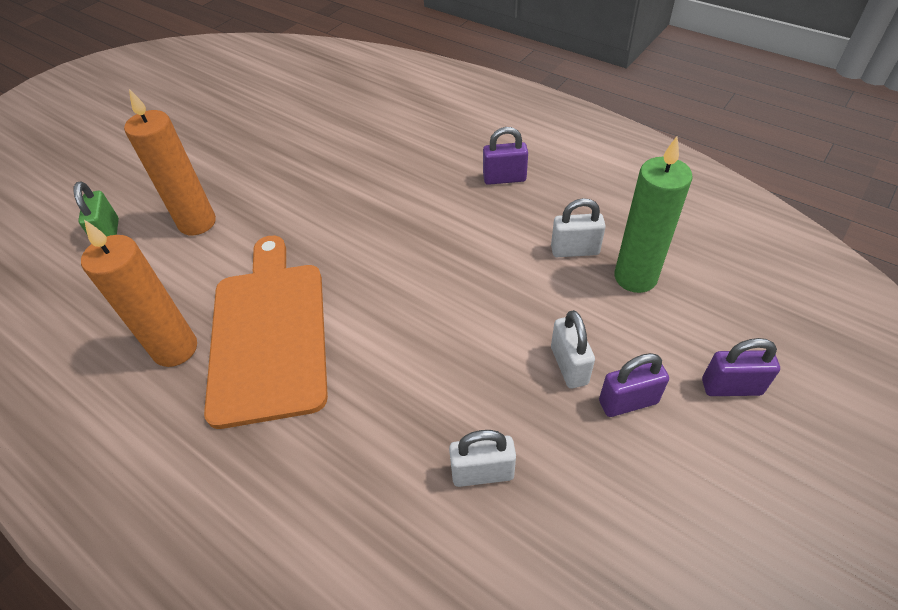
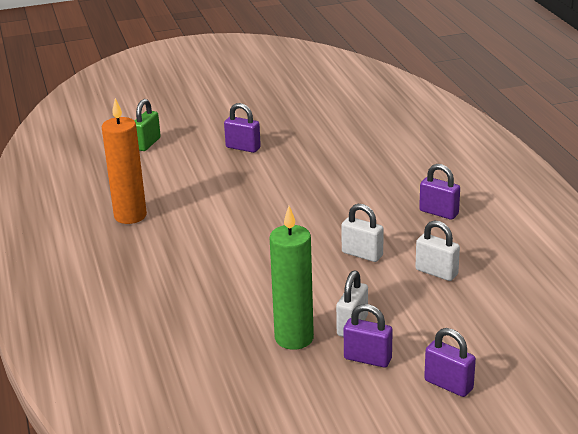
camera: 35 degrees right, 20 degrees down
(197, 223) = (203, 158): orange candle -> none
(231, 189) = (243, 148): none -> purple padlock
(269, 334) = (188, 231): orange cutting board -> none
(482, 473) = (238, 346): white padlock -> white padlock (362, 254)
(635, 277) = (461, 304): green candle -> green candle (294, 338)

